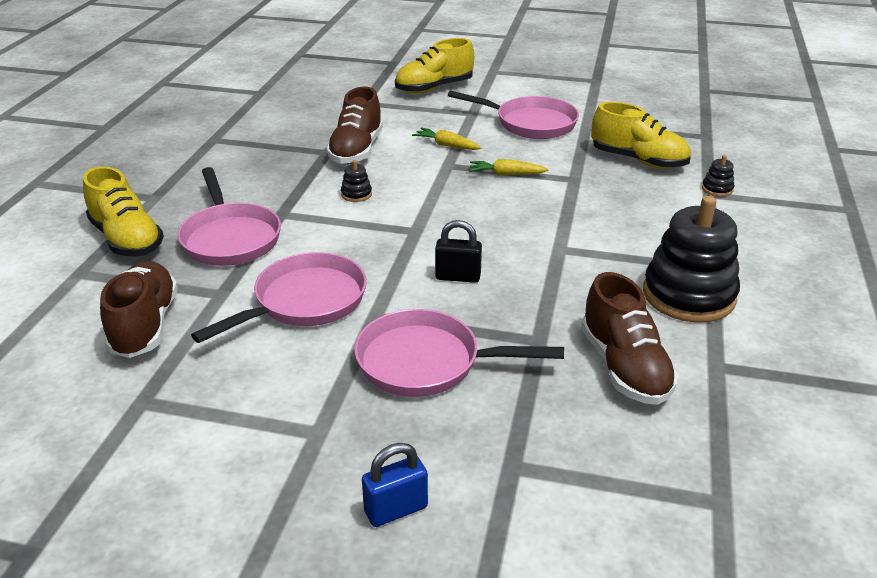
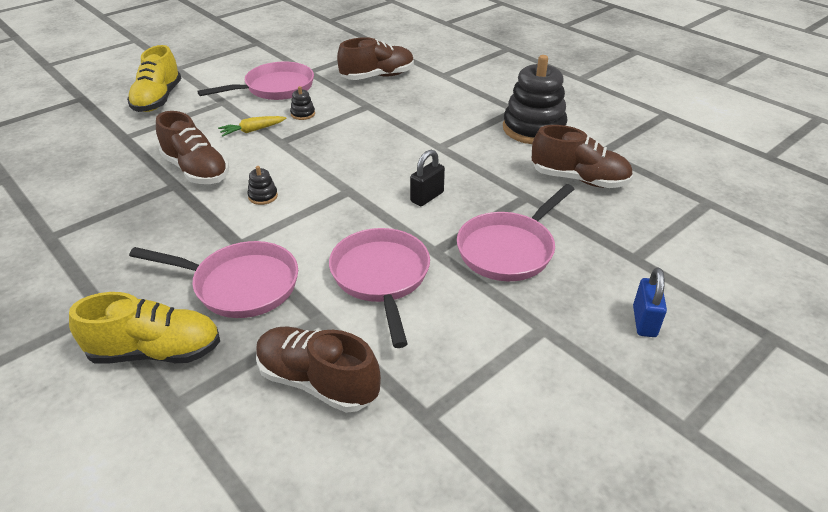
camera: 55 degrees left, 5 degrees up
(506, 174) = (327, 125): yellow carrot -> none
(638, 160) = (377, 76): yellow shoe -> brown shoe
(717, 189) = (441, 70): black stacking toy -> black stacking toy (303, 114)

